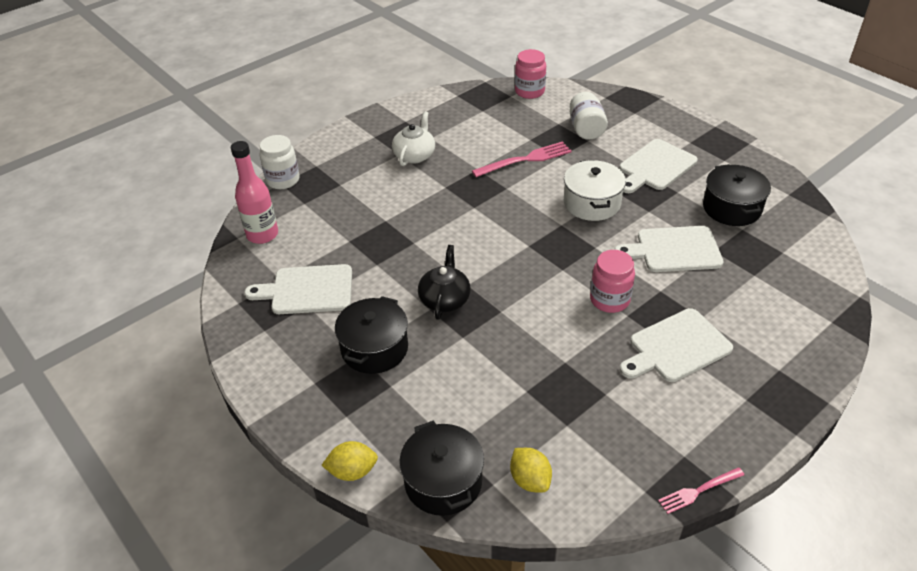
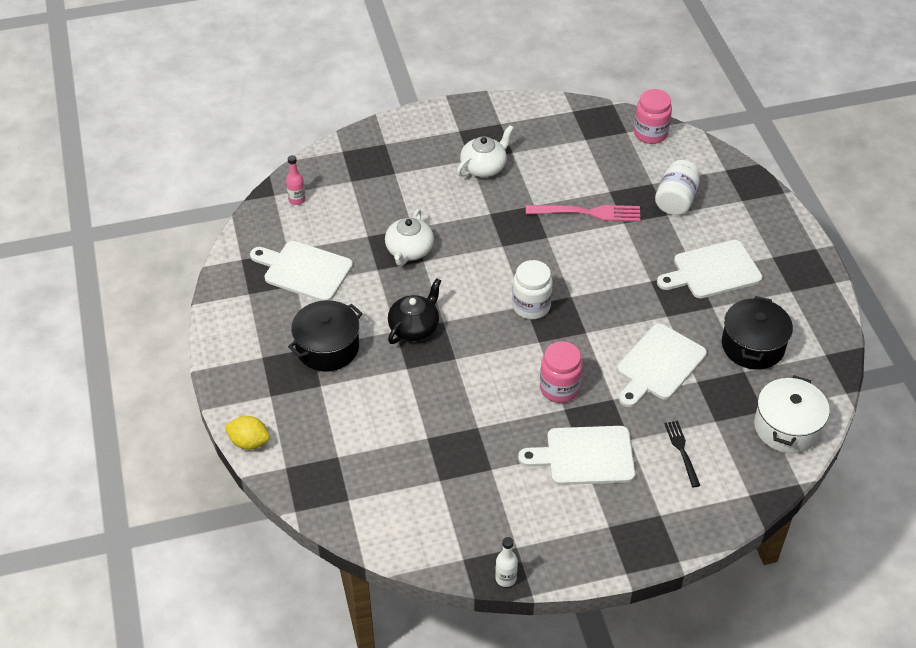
camera: 25 degrees right, 5 degrees up
(262, 235) = (297, 200): pink bottle -> pink bottle, size x0.53
(283, 180) = (346, 148): white jar -> white jar (531, 306)
(395, 239) = (409, 250): none -> white teapot
(443, 482) = (312, 481): black pot -> none
(530, 480) = (379, 509): yellow lemon -> none
(592, 203) = (617, 285): white pot -> white pot (787, 427)
(674, 250) = (658, 365): white cutting board -> white cutting board turned 75 degrees counterclockwise
(698, 491) = (505, 578): pink fork -> white bottle
(749, 309) = (681, 450): none -> black fork

